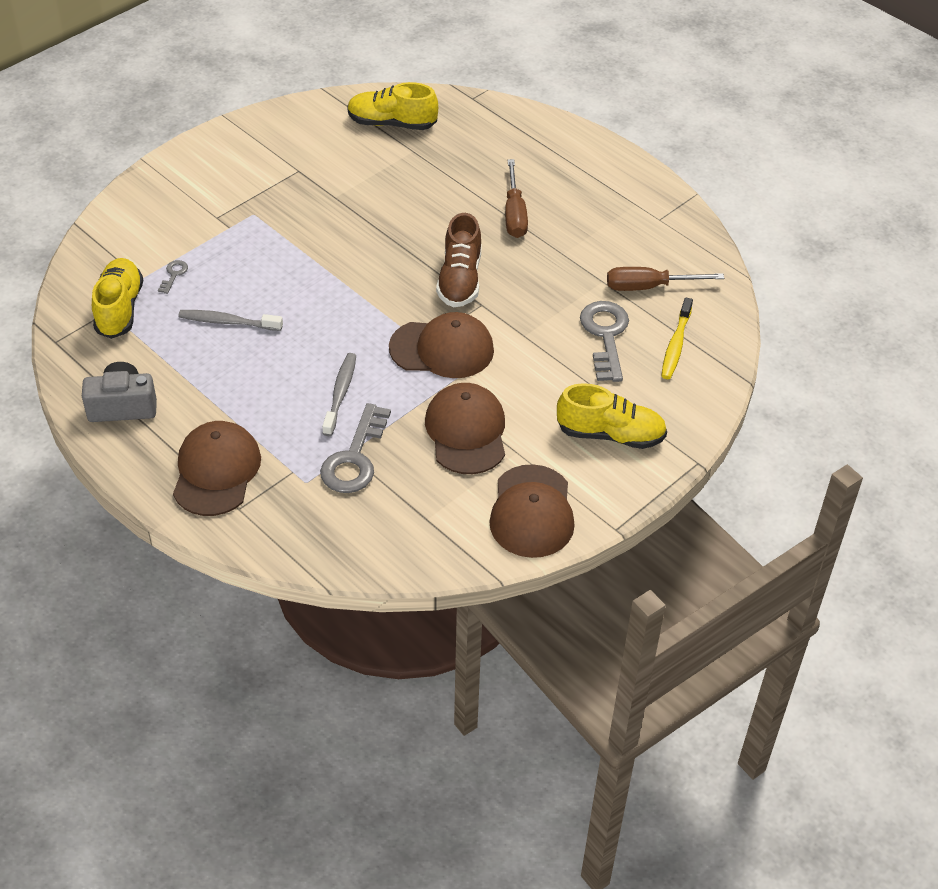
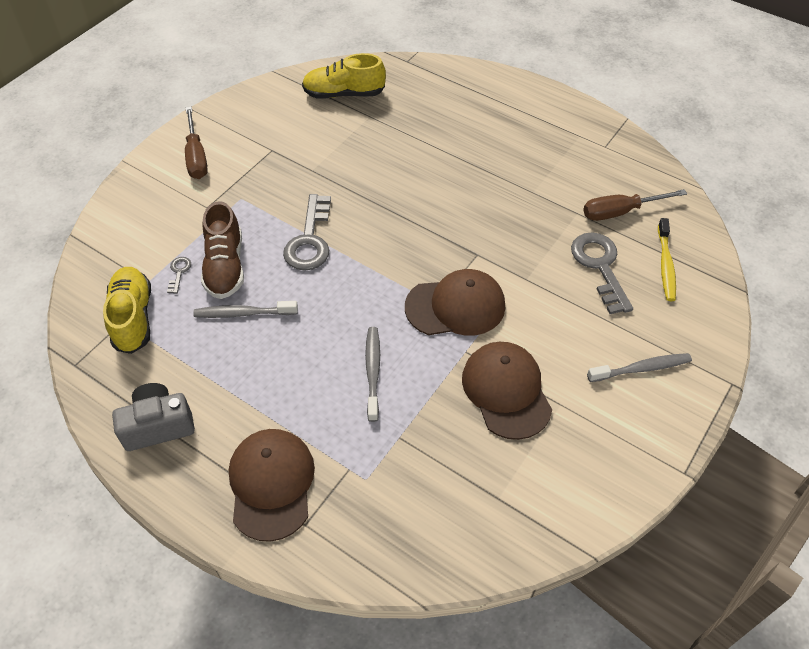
camera: 10 degrees left, 5 degrees up
(355, 457) = (407, 441): grey key -> grey key (310, 240)
(460, 280) = (450, 233): brown shoe -> brown shoe (225, 266)
(514, 214) = (478, 161): brown screwdriver -> brown screwdriver (196, 156)
(532, 512) = (598, 469): brown cap -> none
(610, 434) = (641, 368): yellow shoe -> grey toothbrush

